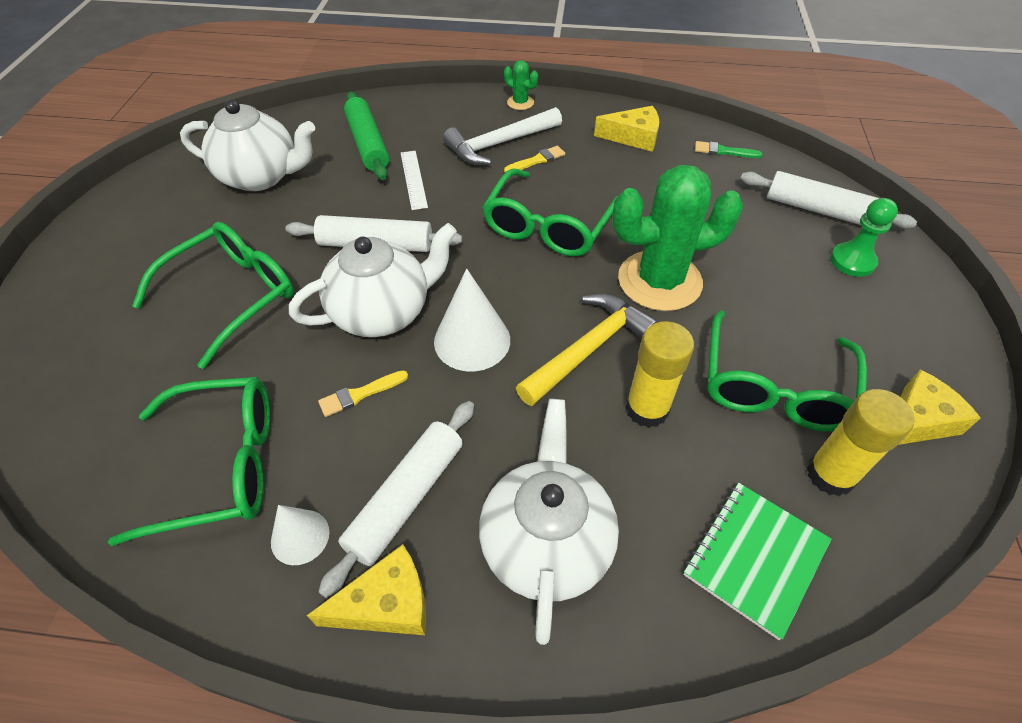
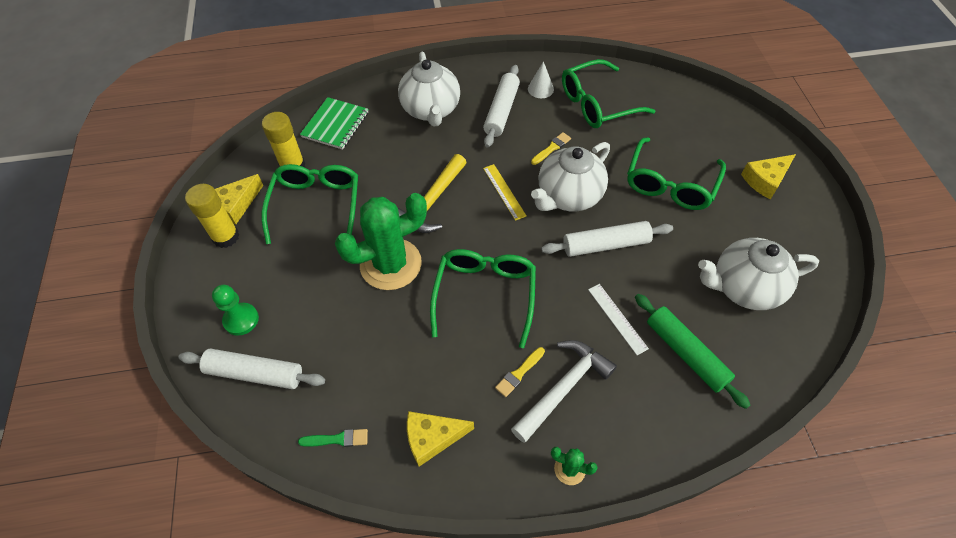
camera: 165 degrees right, 5 degrees up
(386, 604) = (491, 78): yellow cheese -> yellow cheese (765, 180)
(472, 340) = (504, 191): white cone -> yellow ruler
(647, 409) = (391, 176): yellow glue stick -> yellow glue stick (226, 237)

